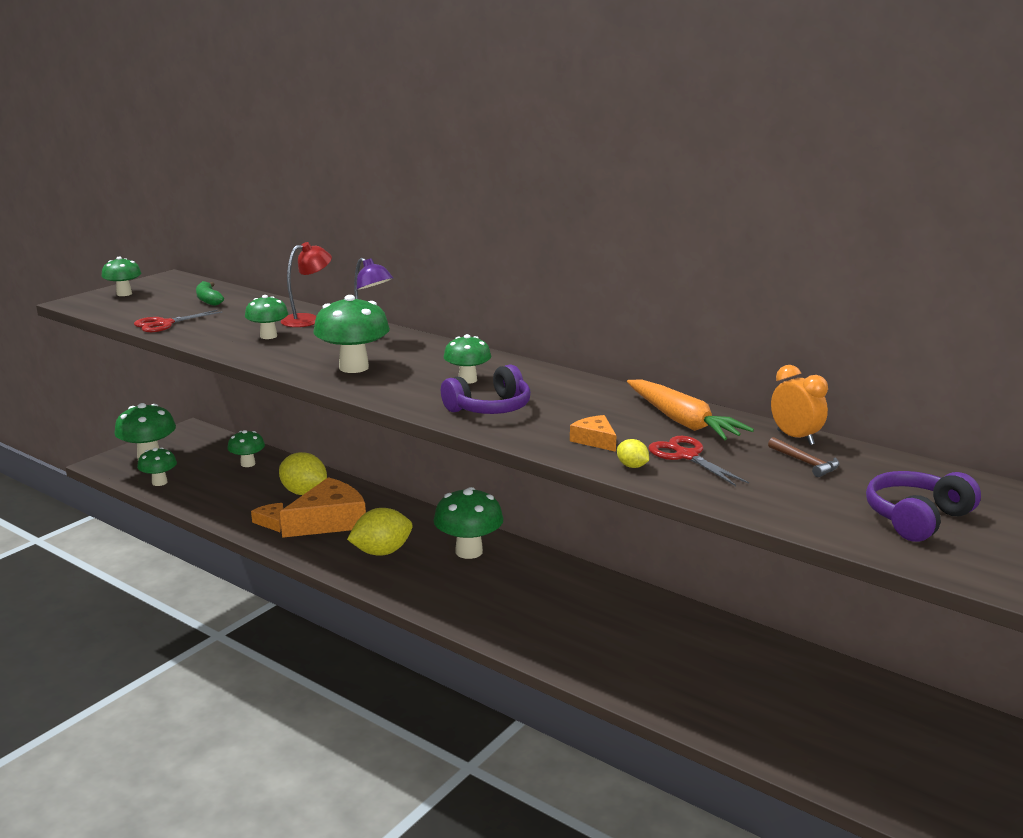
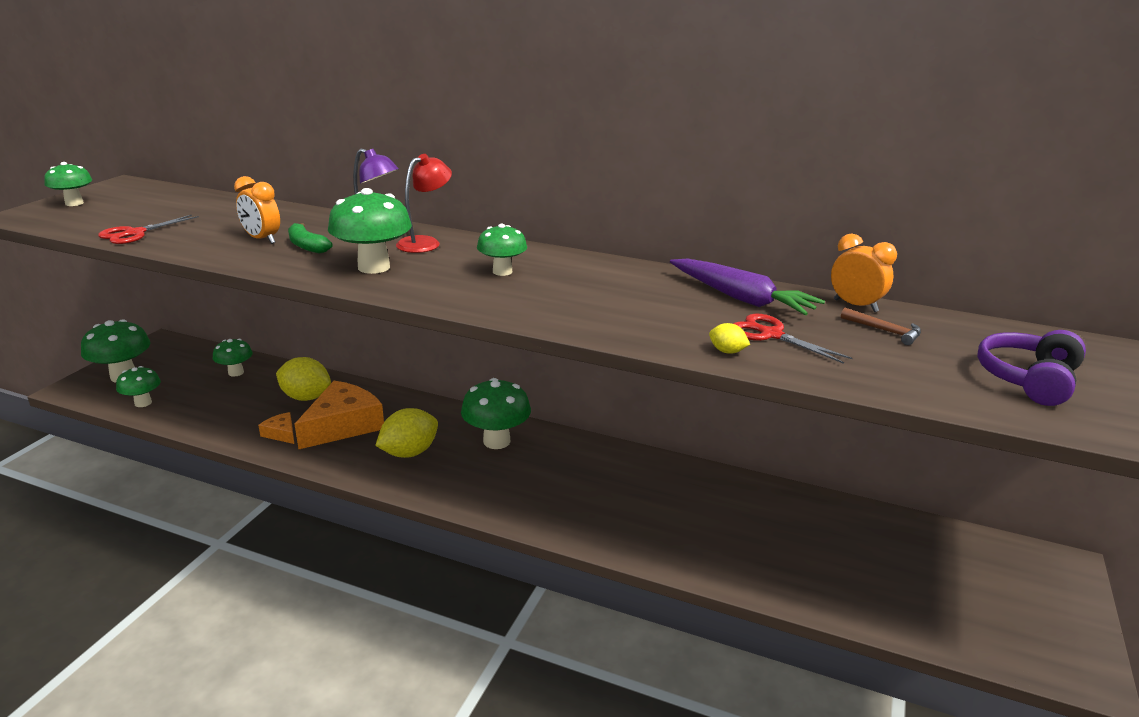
camera: 15 degrees left, 5 degrees up
(208, 300) = (177, 205): green banana -> green banana (307, 246)
(268, 336) = (262, 239): green mushroom -> orange clock
(308, 320) = (298, 219): red lamp -> red lamp (425, 243)
(490, 408) = (543, 300): purple headphones -> none
(595, 440) = (671, 326): orange cheese -> none
(682, 421) = (741, 298): orange carrot -> purple carrot

